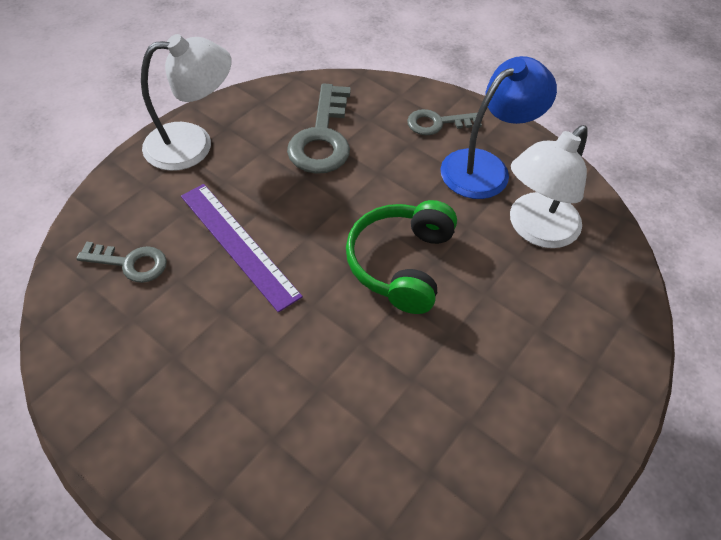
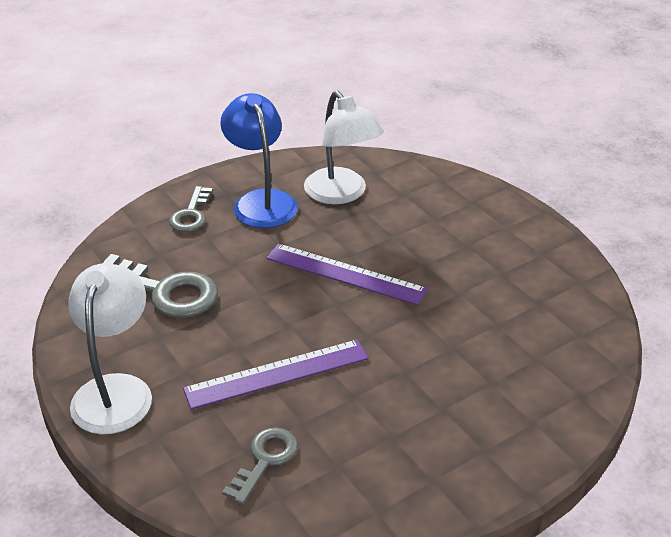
camera: 70 degrees left, 15 degrees down
(401, 263) = (345, 274): green headphones -> purple ruler

